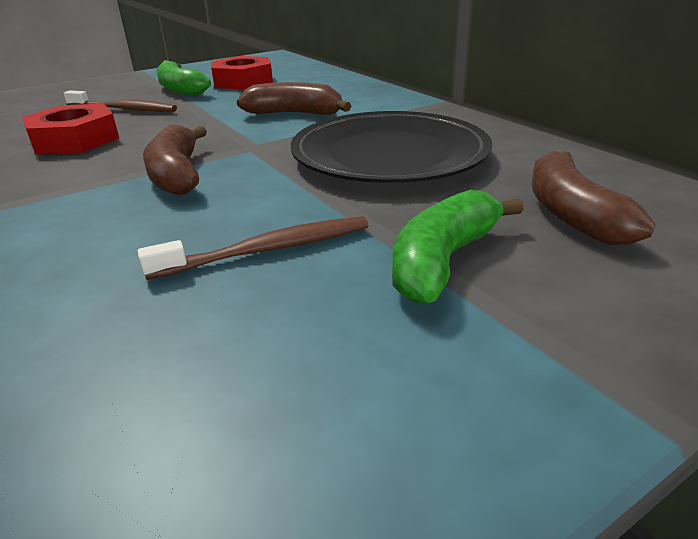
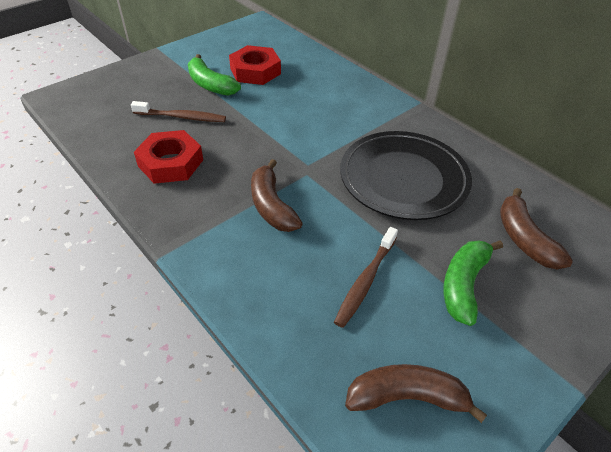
camera: 10 degrees left, 15 degrees up
(268, 250) = (365, 281): brown toothbrush -> brown toothbrush turned 150 degrees clockwise
(295, 114) = (318, 123): brown banana -> brown banana (406, 397)

